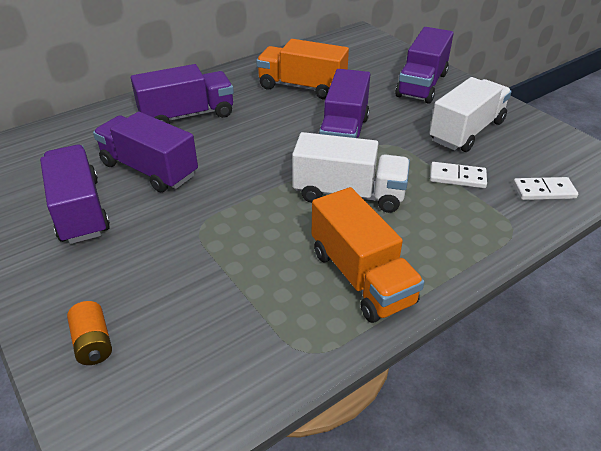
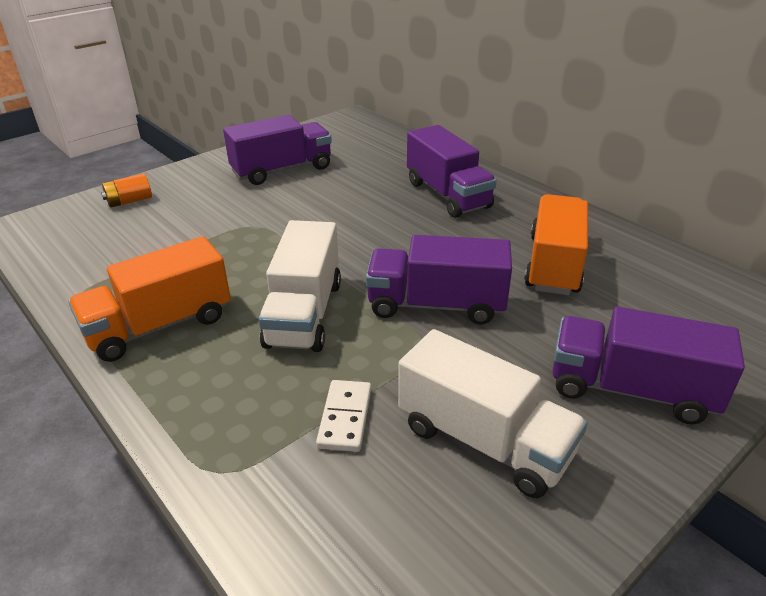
camera: 85 degrees right, 5 degrees down
(149, 170) = (343, 189): purple truck -> none
(544, 191) = (311, 532): white domino -> none

